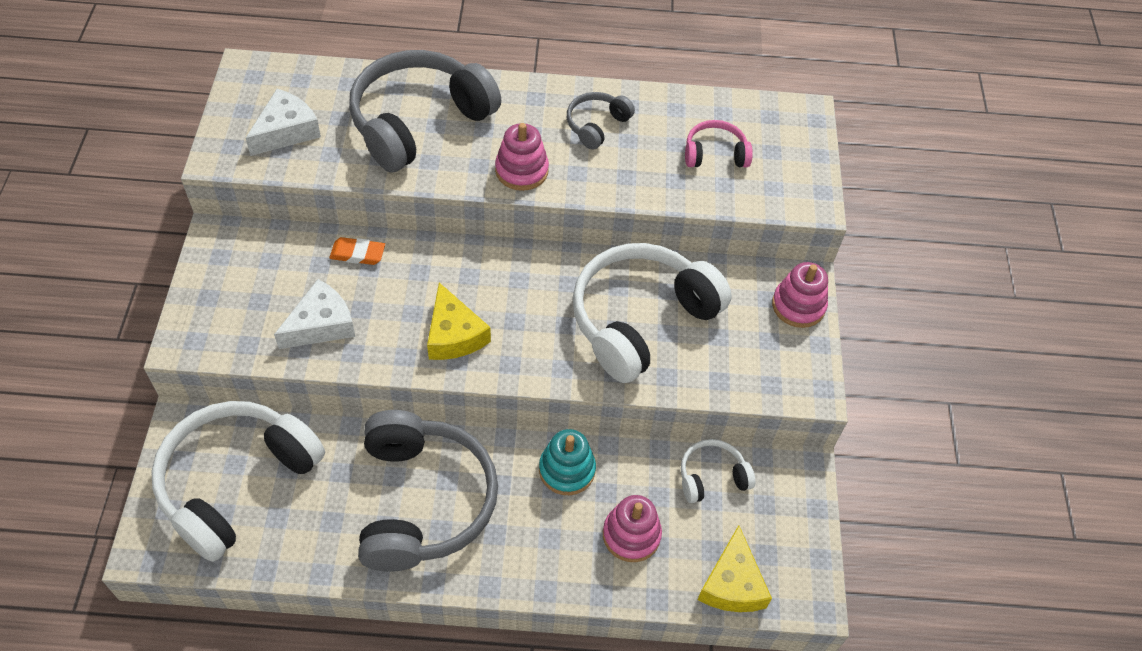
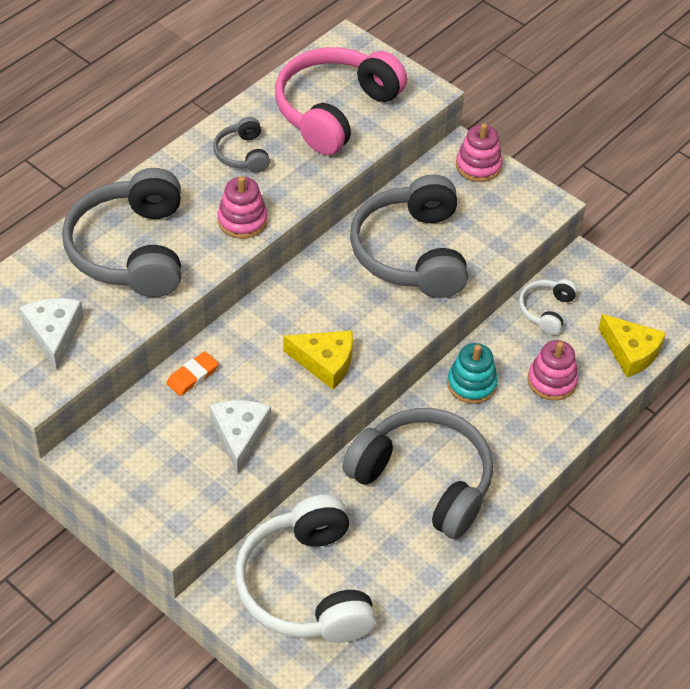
camera: 50 degrees left, 5 degrees down
(641, 320) = (412, 252): white headphones -> grey headphones
(715, 154) = (335, 111): pink headphones -> pink headphones, size x2.13

